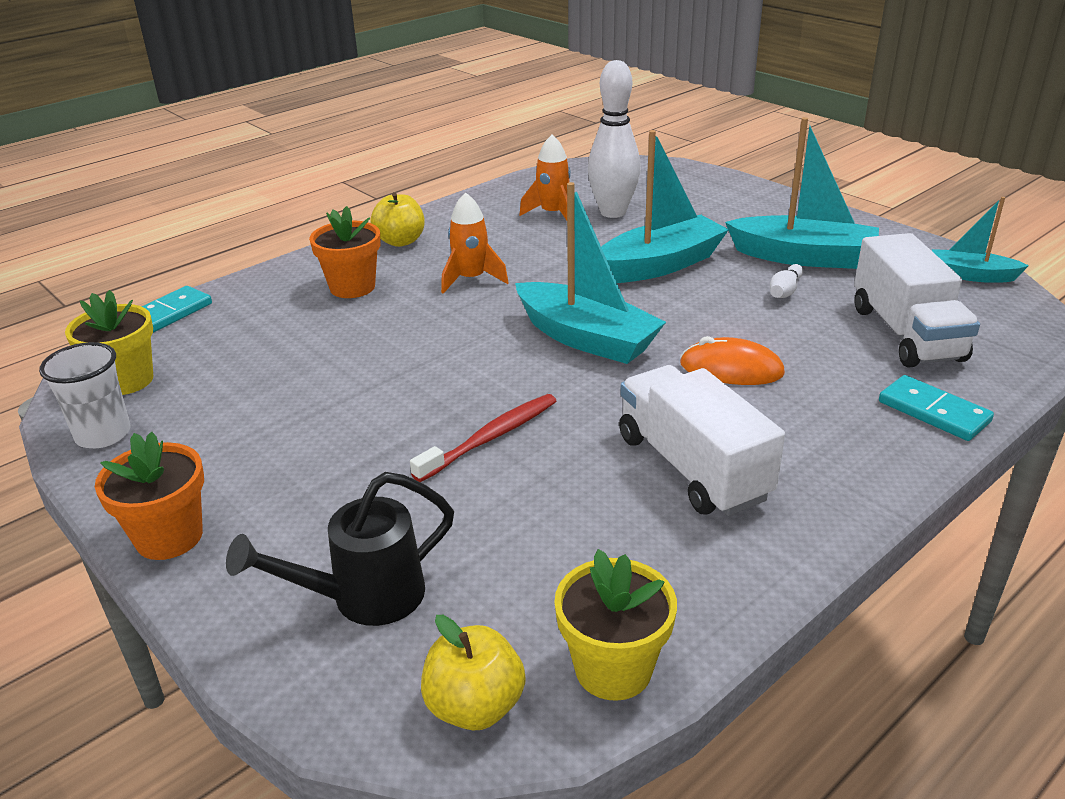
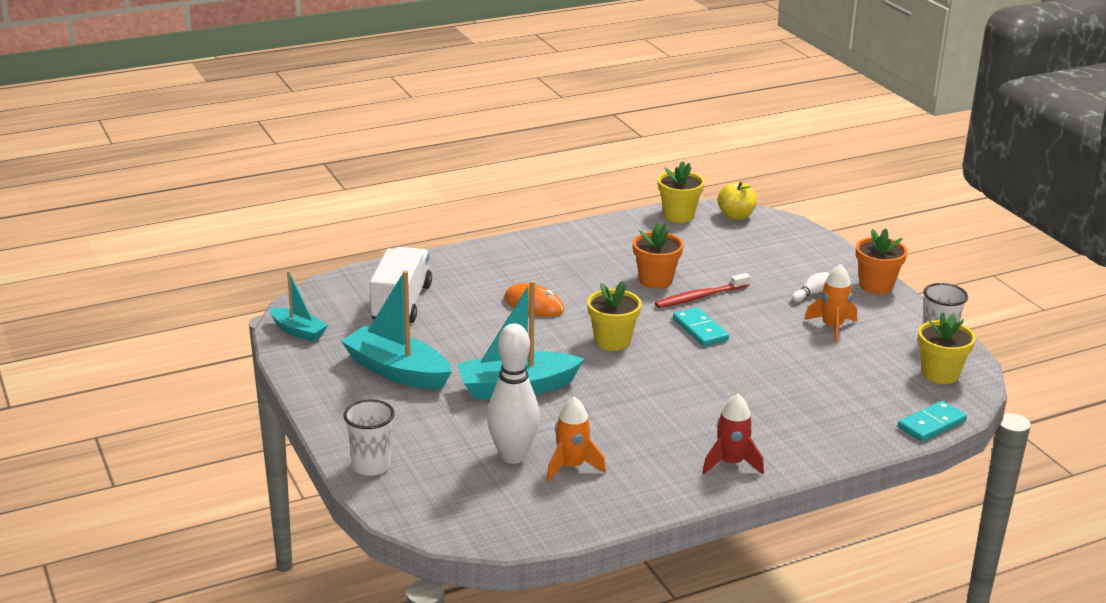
camera: 165 degrees left, 5 degrees down
(352, 287) = (779, 419): orange flower pot -> orange flower pot (655, 280)
(363, 598) = (777, 250): black watering can -> none
(400, 241) = (731, 463): yellow apple -> red rocket
(471, 279) = (677, 407): orange rocket -> orange rocket (832, 327)
(586, 338) = (612, 341): turquoise boat -> yellow flower pot
(692, 467) = (598, 265): white truck -> none
(729, 186) = (371, 466): none -> white cup
(785, 291) = (444, 347): white bowling pin -> white bowling pin (811, 293)
(933, 412) = (445, 264): turquoise domino -> turquoise domino (700, 330)

